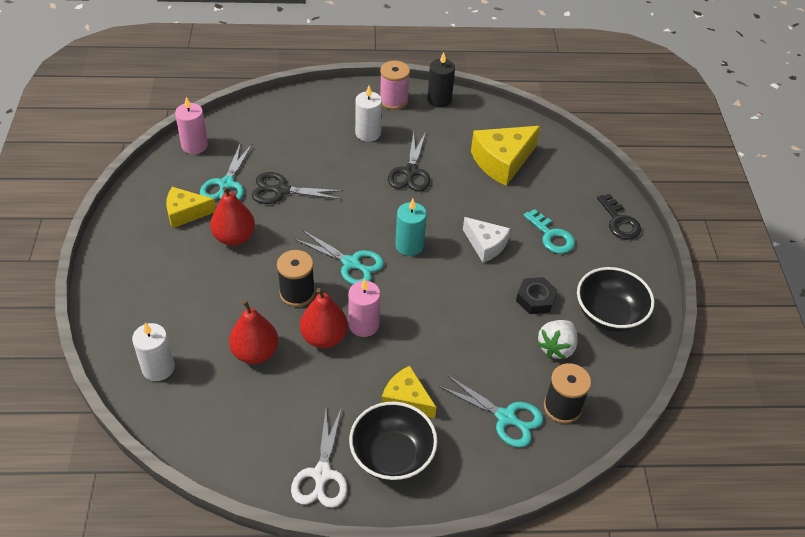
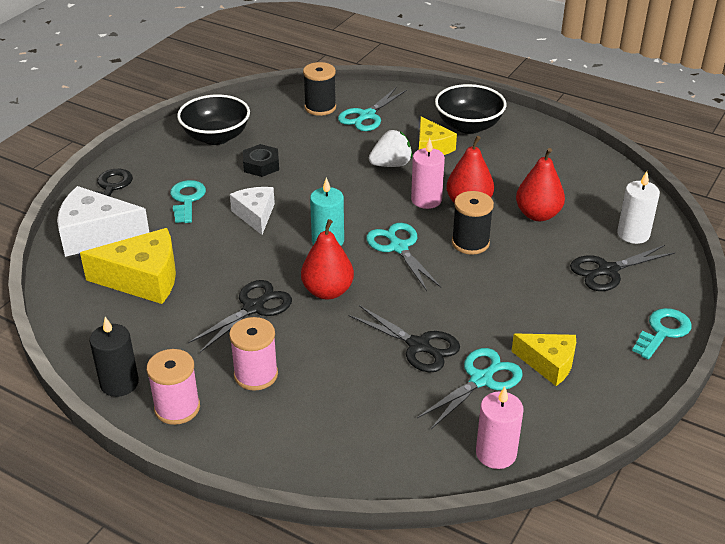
camera: 145 degrees left, 10 degrees down
(108, 273) = (663, 331): none -> turquoise key
(169, 314) = (607, 271): none -> black scissors
(234, 237) = (505, 315): red pear -> red pear (327, 291)
(322, 475) = (527, 134): white scissors -> none
(368, 133) = (256, 375): white candle -> pink spool
(506, 418) = (366, 116): turquoise scissors -> turquoise scissors turned 120 degrees counterclockwise
(556, 348) = (283, 134): white strawberry -> white strawberry (391, 164)
(574, 179) = (96, 234): none -> white cheese

